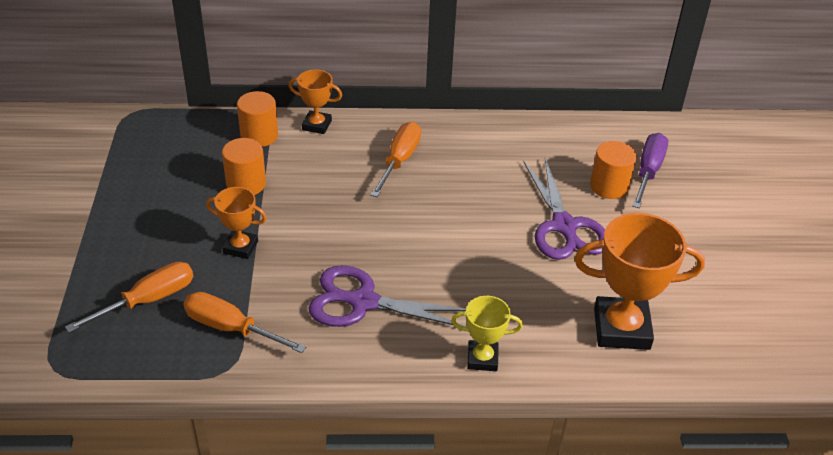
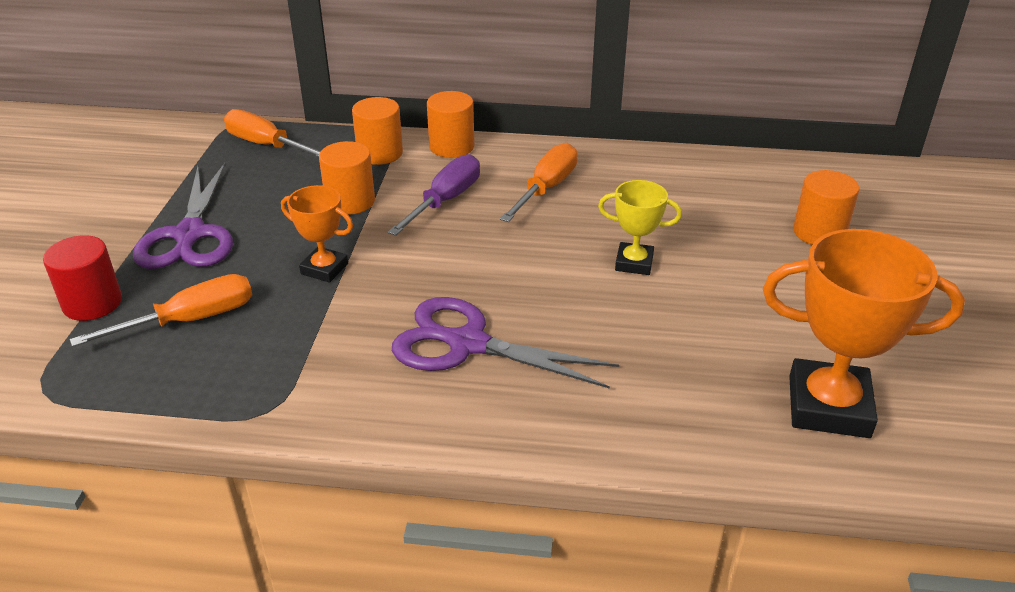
camera: 10 degrees right, 5 degrees down
(65, 292) = (92, 303): none -> red cylinder
(231, 328) = (285, 361): orange screwdriver -> orange screwdriver (266, 145)
(317, 125) = (451, 147): orange trophy -> orange cylinder
(482, 359) = (621, 429): yellow trophy -> yellow trophy (634, 263)
(564, 226) = (754, 274): purple scissors -> purple scissors (190, 235)
(648, 171) = (873, 219): purple screwdriver -> purple screwdriver (445, 201)

